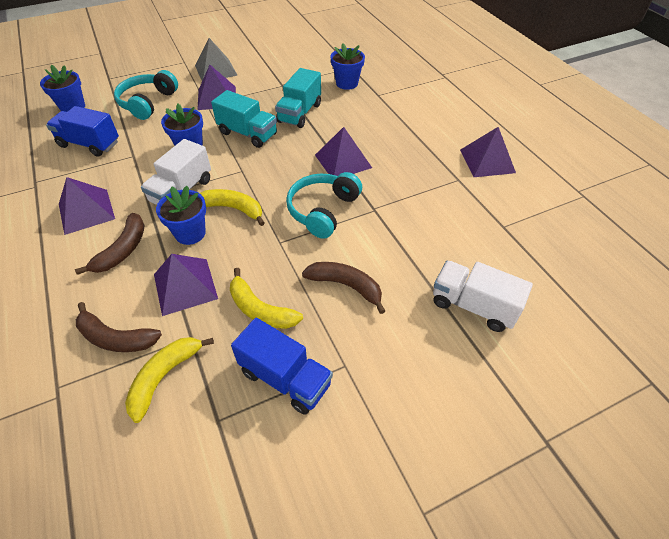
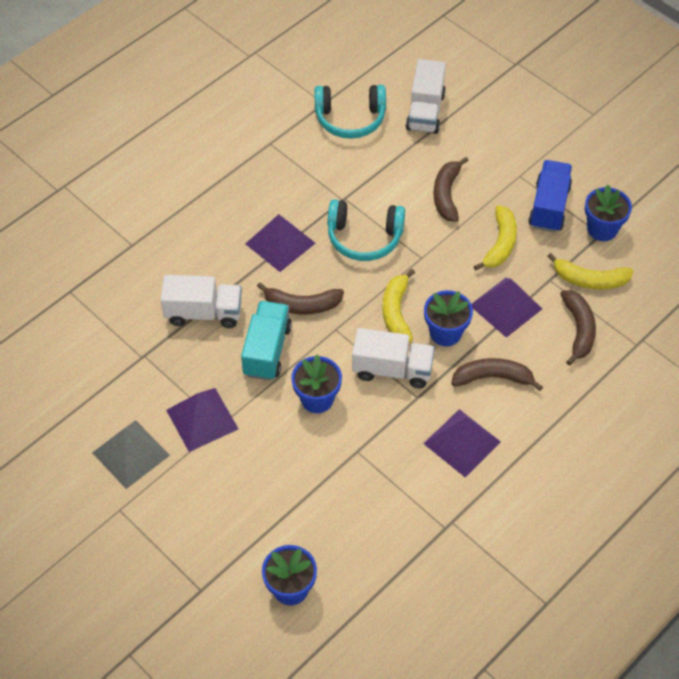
camera: 110 degrees left, 5 degrees up
(89, 144) = (357, 513): blue truck -> none
(148, 103) = (244, 497): turquoise headphones -> turquoise headphones (350, 118)
(276, 158) = (301, 305): none -> brown banana
(299, 113) = (204, 313): turquoise truck -> white truck
(347, 83) = (115, 284): blue flower pot -> blue flower pot (602, 229)
(487, 161) = (229, 125): purple pyramid -> none

